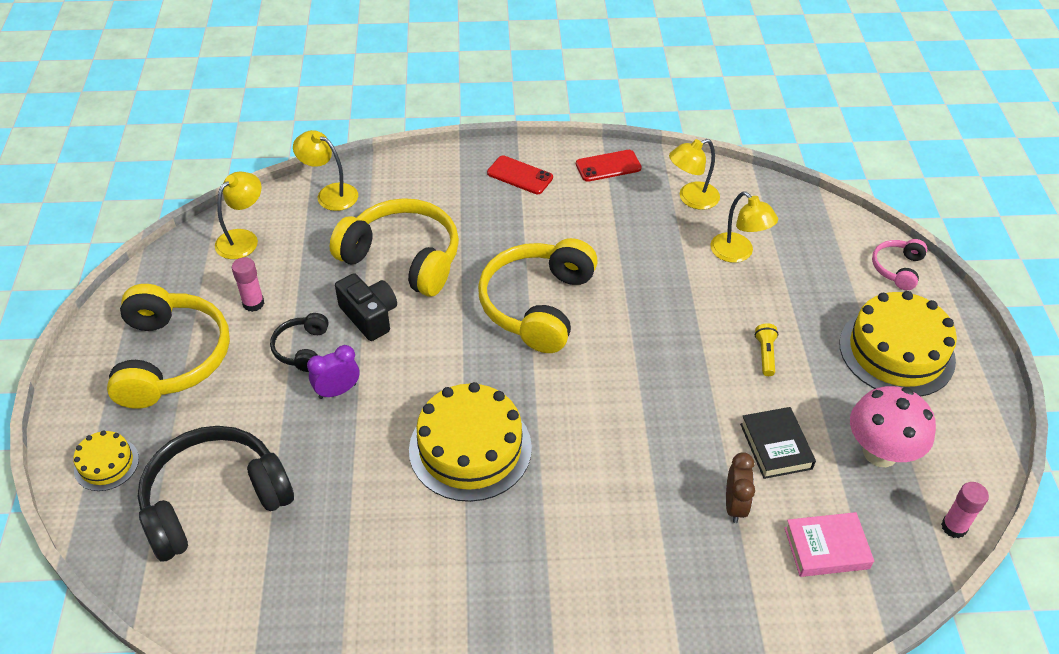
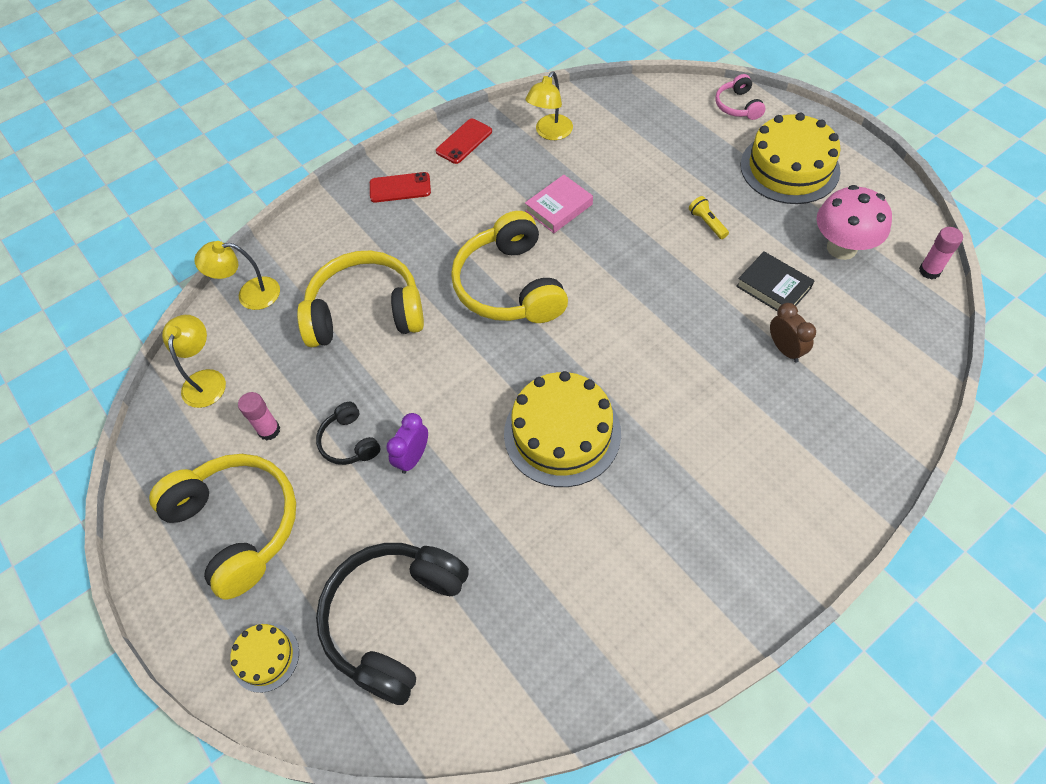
camera: 30 degrees left, 10 degrees up
(369, 316) = (382, 378): black camera -> none
(738, 253) = (621, 157): yellow lamp -> none
(826, 548) = (868, 339): pink book -> pink book (559, 207)

